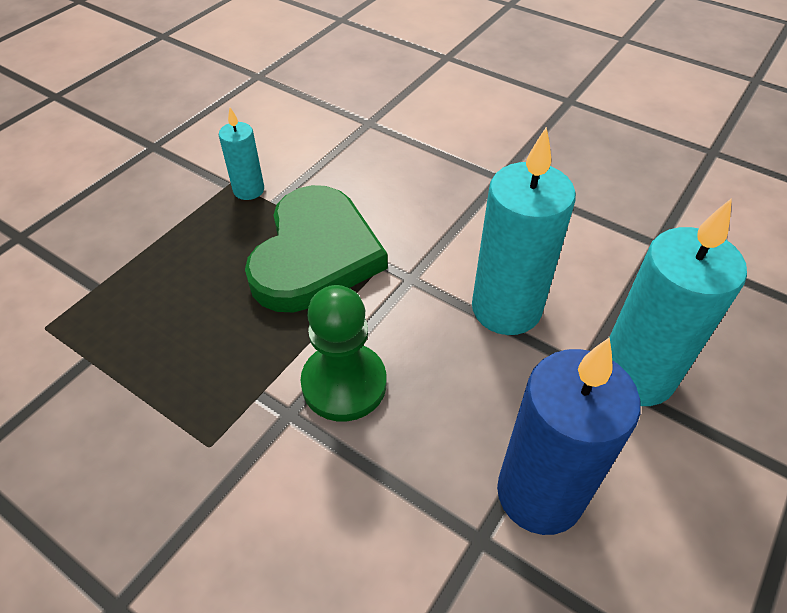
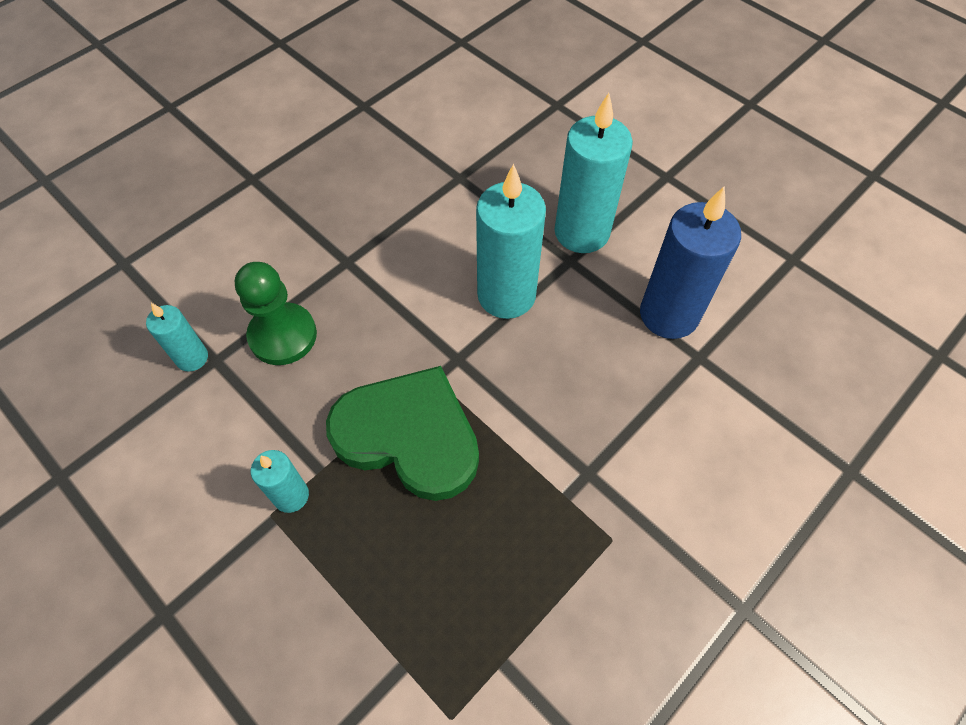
camera: 80 degrees left, 10 degrees up
(344, 384) = (564, 427): green pawn -> green pawn (283, 336)
(368, 110) = (192, 358): none -> turquoise candle

